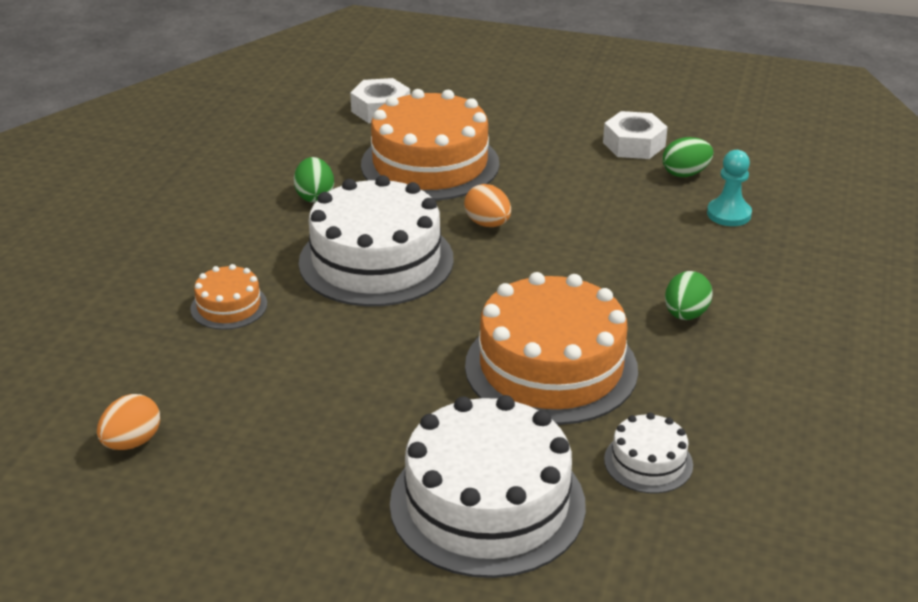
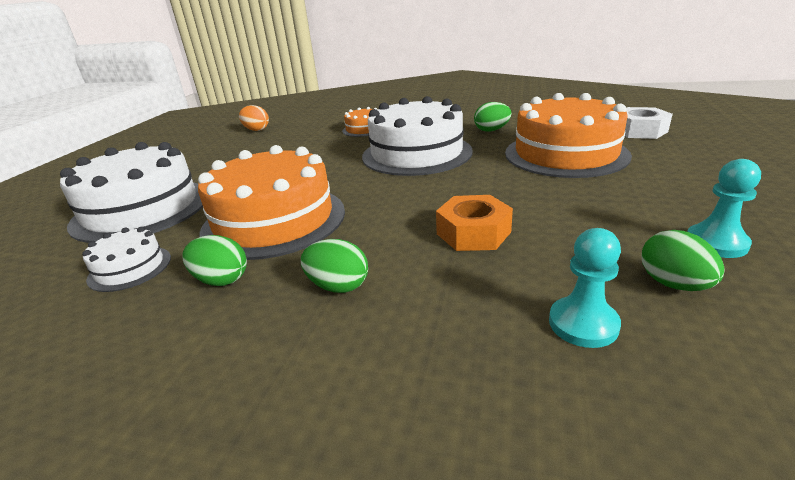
camera: 90 degrees right, 5 degrees down
(487, 224) = (481, 181): orange egg -> none
(603, 241) = (473, 233): none -> orange nut
(634, 144) = (716, 243): white nut -> turquoise pawn
(674, 386) = (221, 280): none -> green egg

